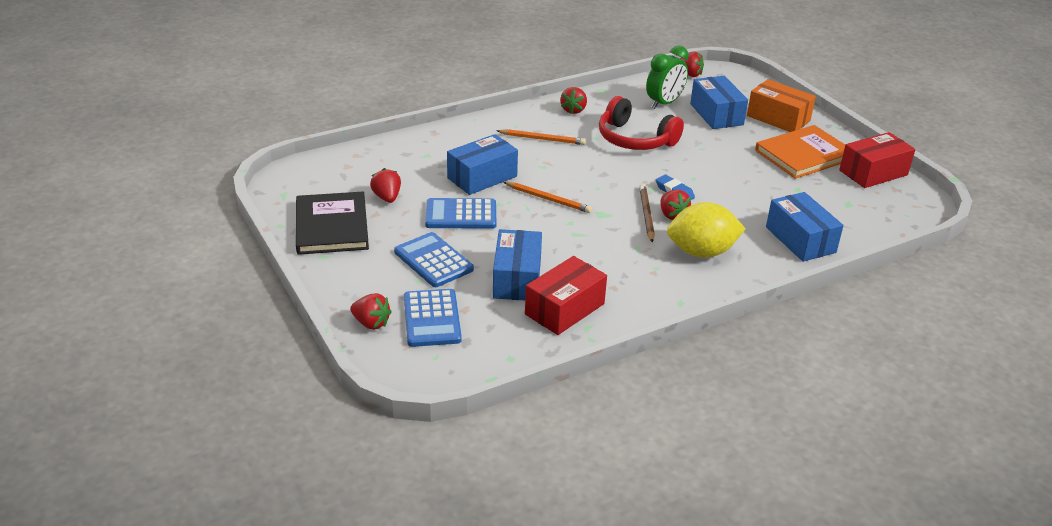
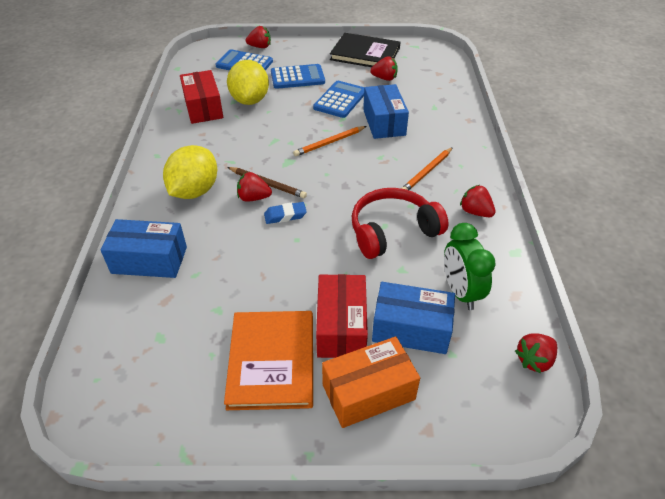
camera: 120 degrees right, 10 degrees up
(371, 323) = (260, 47): red strawberry -> red strawberry turned 150 degrees counterclockwise
(517, 279) = (250, 100): blue box -> yellow lemon
(873, 173) = (186, 410): red box -> red box (341, 327)

